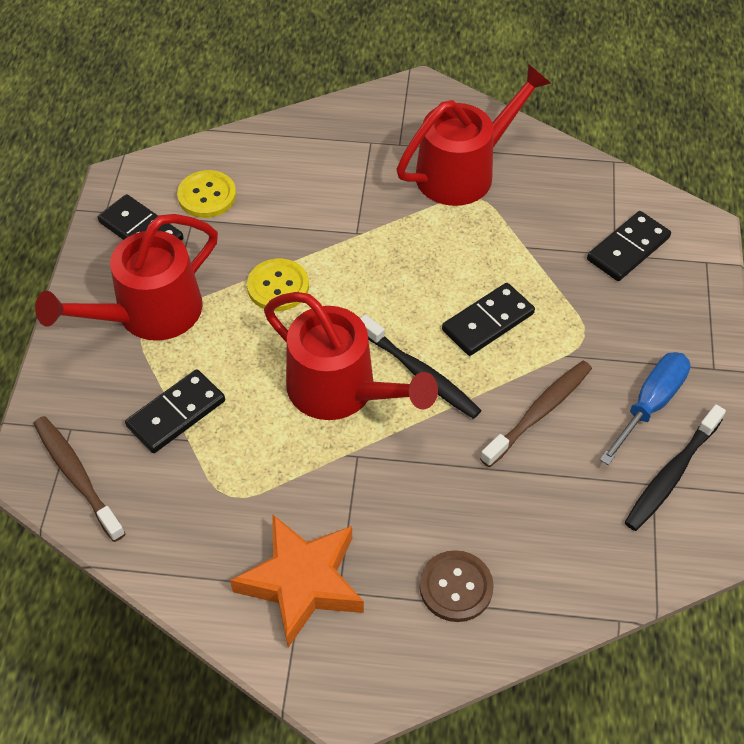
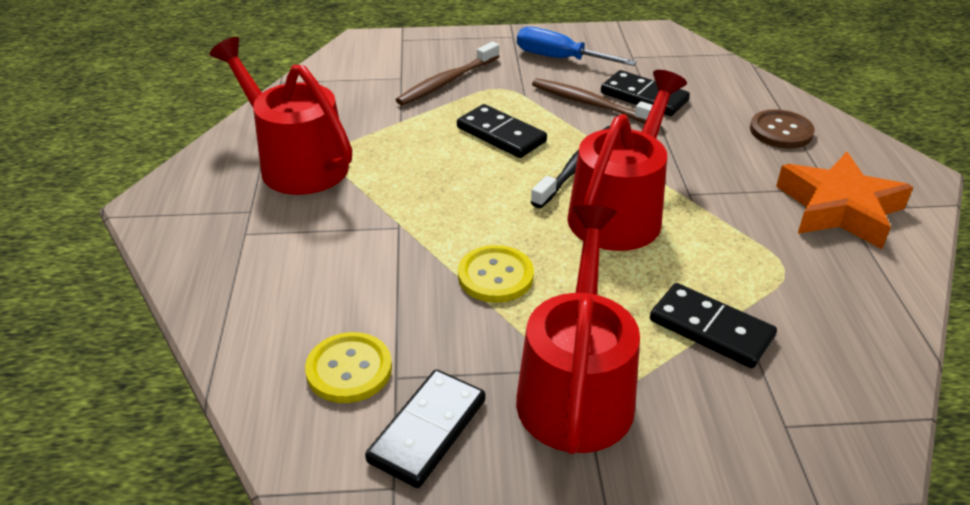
camera: 100 degrees left, 15 degrees down
(77, 476) = (845, 400): brown toothbrush -> brown toothbrush (447, 82)
(148, 314) = (576, 387): red watering can -> red watering can turned 120 degrees counterclockwise
(628, 249) = (394, 71): black domino -> black domino (644, 97)
(671, 474) = (620, 50): black toothbrush -> none

